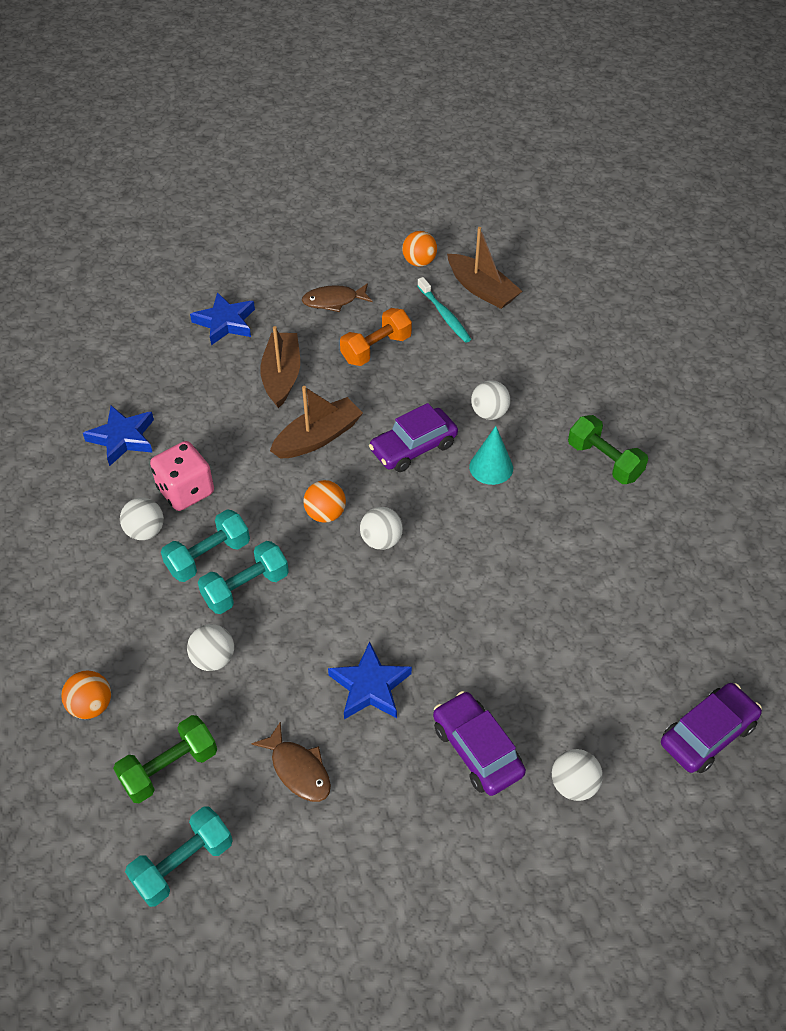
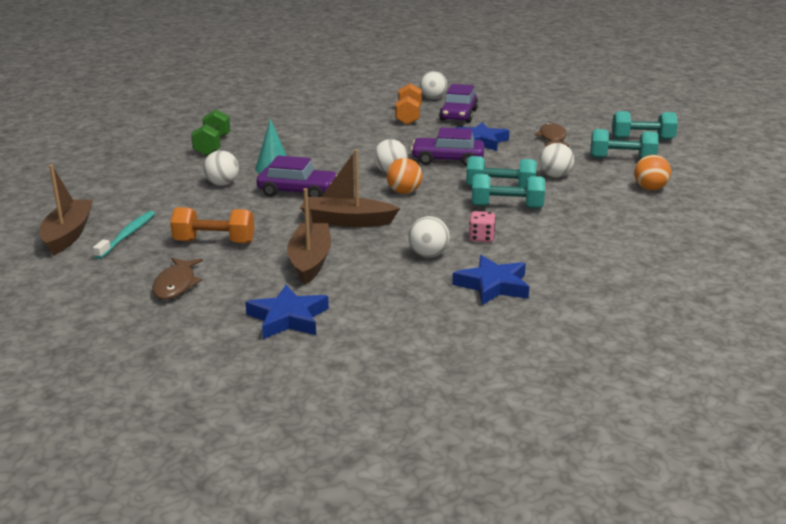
camera: 135 degrees left, 25 degrees down
(145, 531) = (537, 233): white ball -> white ball (428, 255)
(169, 768) = (622, 159): green dumbbell -> turquoise dumbbell
(186, 491) = (481, 238): pink dice -> pink dice, size x0.55
(281, 376) = (310, 261): brown boat -> brown boat turned 135 degrees clockwise
(334, 301) = (176, 285): brown fish -> brown fish turned 60 degrees clockwise
(419, 262) = (58, 273): orange ball -> none
(526, 692) = (408, 116): none -> orange dumbbell
(707, 734) = (356, 88): purple car -> purple car (447, 160)

